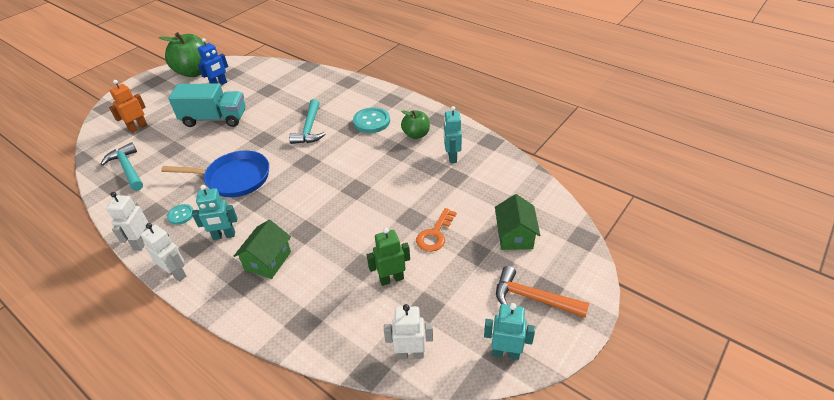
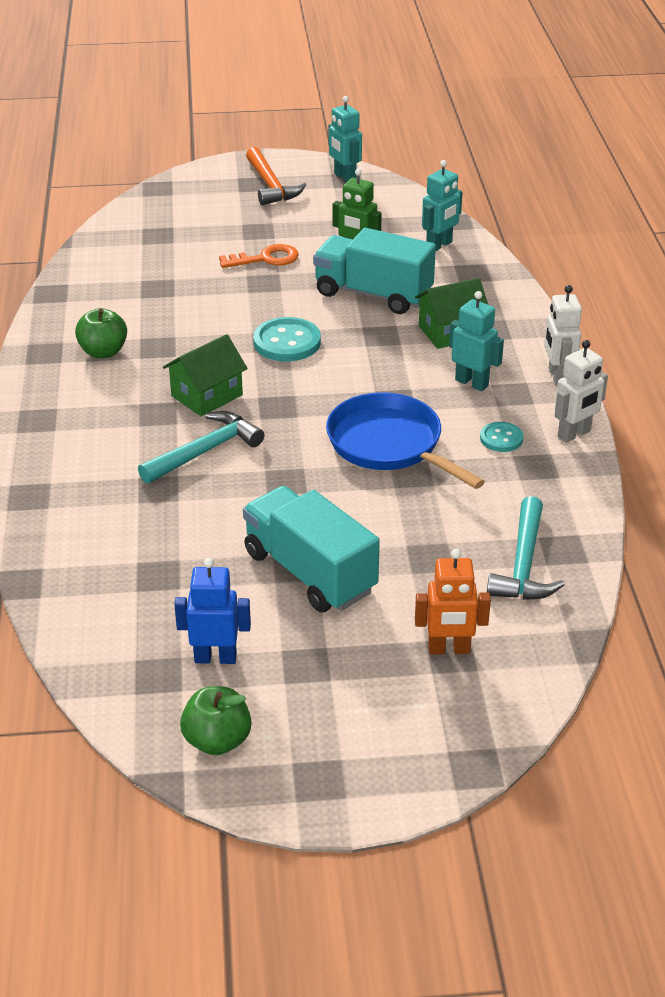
camera: 135 degrees left, 5 degrees down
(195, 72) = (217, 740): green apple -> green apple, size x0.57
(342, 255) = (373, 294): none -> turquoise truck
(371, 121) = (117, 404): turquoise button -> turquoise button (287, 342)
(410, 354) = (412, 212): white robot -> none
(452, 157) = (119, 305): turquoise robot -> turquoise robot (439, 245)
(514, 236) = (204, 219): green house -> green house (207, 395)

